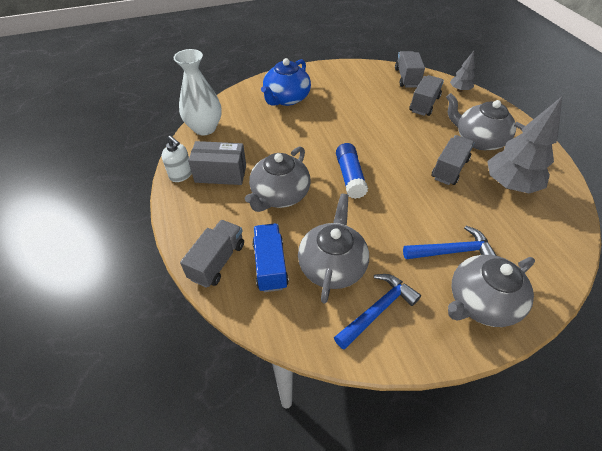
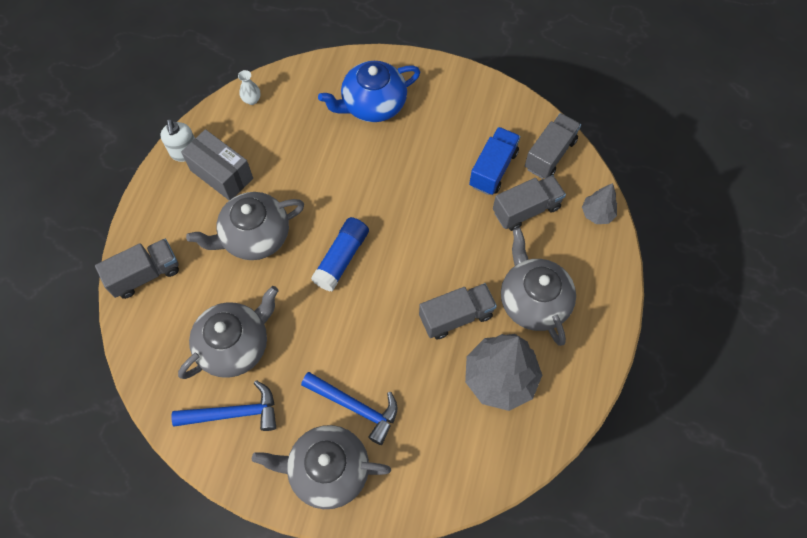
camera: 35 degrees right, 15 degrees up
(205, 128) = (252, 100): white vase -> white vase, size x0.41
(270, 265) = (184, 309): blue truck -> blue truck (493, 169)

